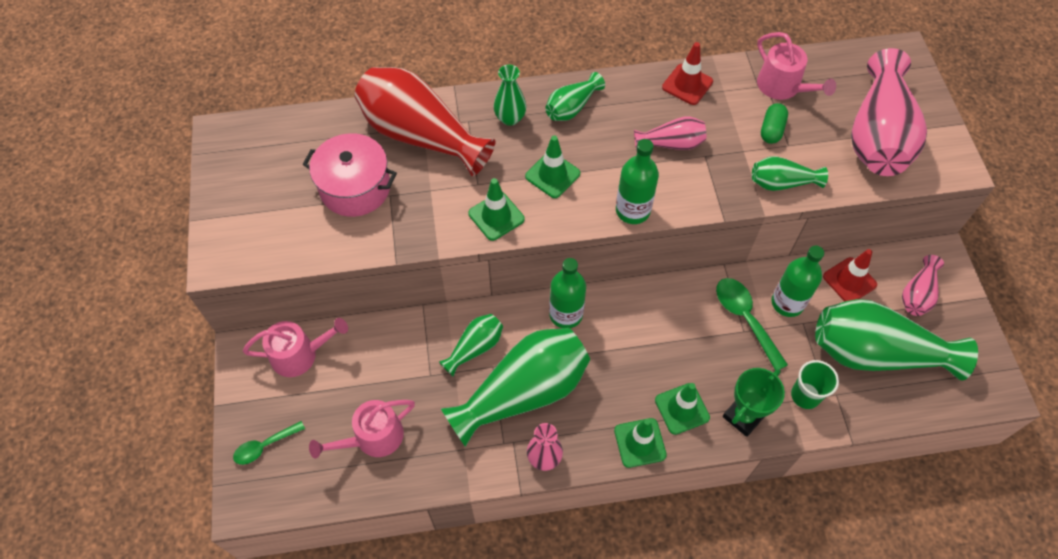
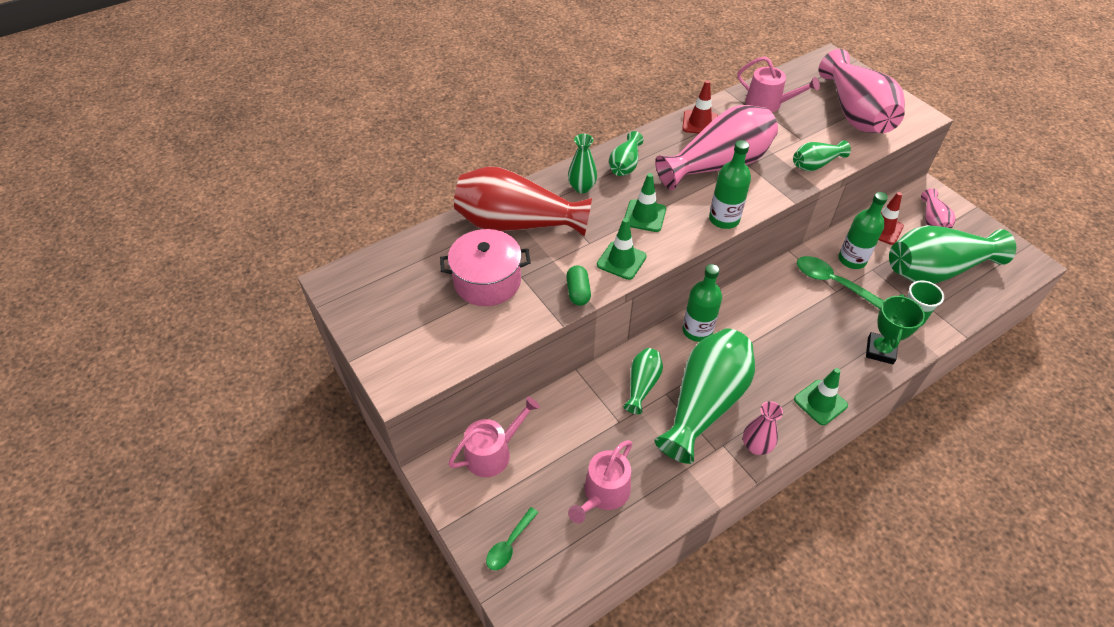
camera: 25 degrees left, 10 degrees down
(671, 144) = (718, 165): pink vase -> pink vase, size x2.05
(682, 409) = (833, 364): green traffic cone -> none
(771, 130) = (782, 133): green capsule -> green capsule (578, 292)

